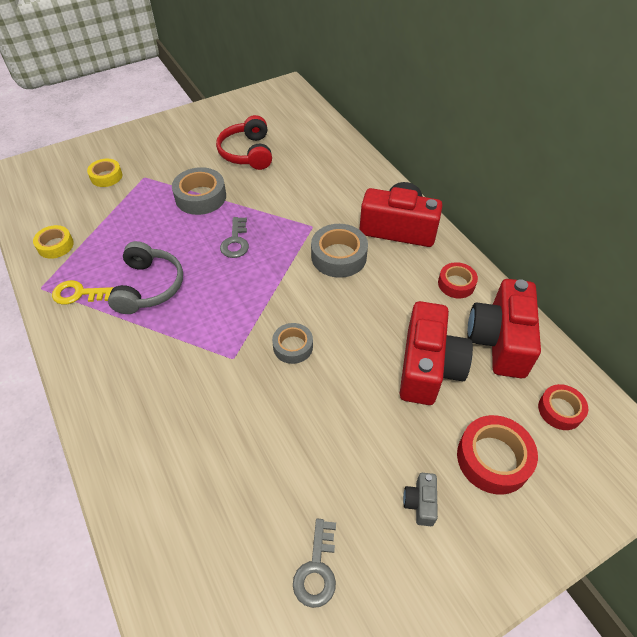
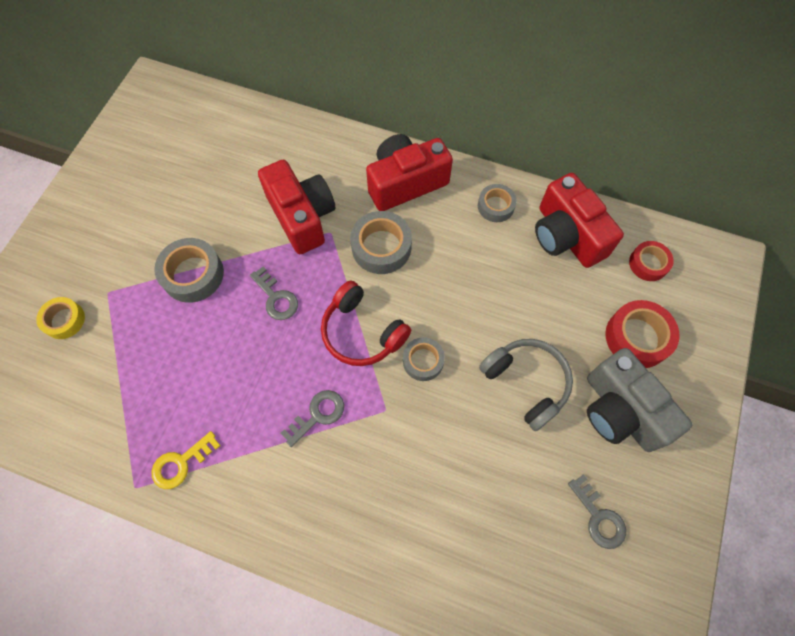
camera: 40 degrees left, 15 degrees up
(55, 245) = (98, 434): yellow tape -> none
(149, 286) = (242, 403): grey headphones -> grey headphones (526, 383)
(186, 327) = (317, 415): none -> grey key
(247, 153) = (189, 192): red headphones -> red headphones (362, 332)
(420, 503) = (620, 410): grey camera -> grey camera, size x2.32
(428, 367) = (537, 298): red camera -> red camera (302, 216)
(456, 284) = (495, 206): red tape -> grey tape

